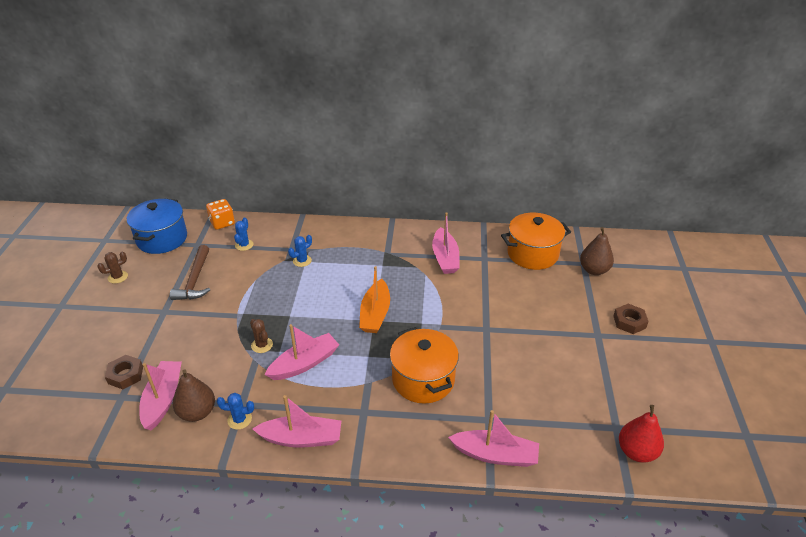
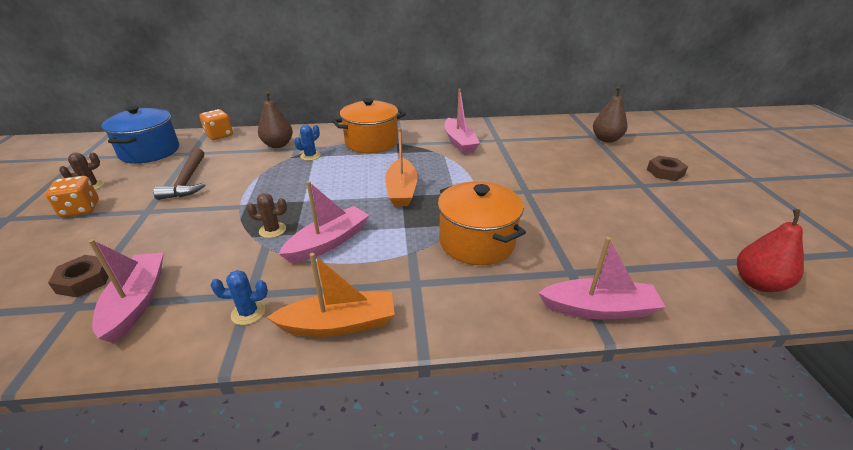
camera: 10 degrees left, 5 degrees down
(113, 303) = (80, 209): none -> orange dice
(197, 412) = (186, 312): brown pear -> brown pear (278, 145)
(244, 245) = (244, 149): blue cactus -> none
(262, 345) = (272, 230): brown cactus -> brown cactus turned 45 degrees counterclockwise
(301, 438) = (339, 324): pink boat -> orange boat
(532, 254) = (542, 133): orange pot -> orange pot (371, 142)

